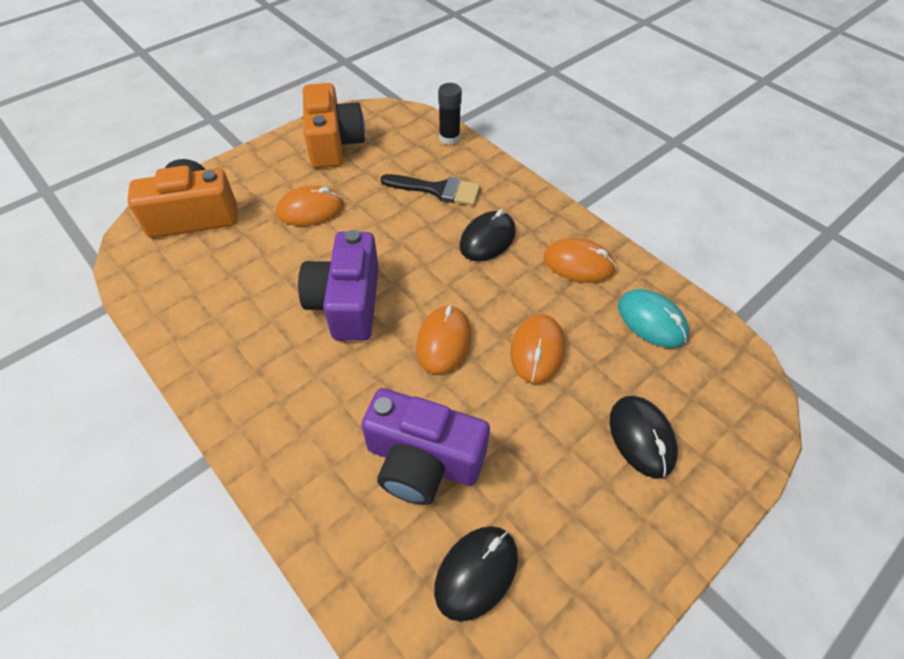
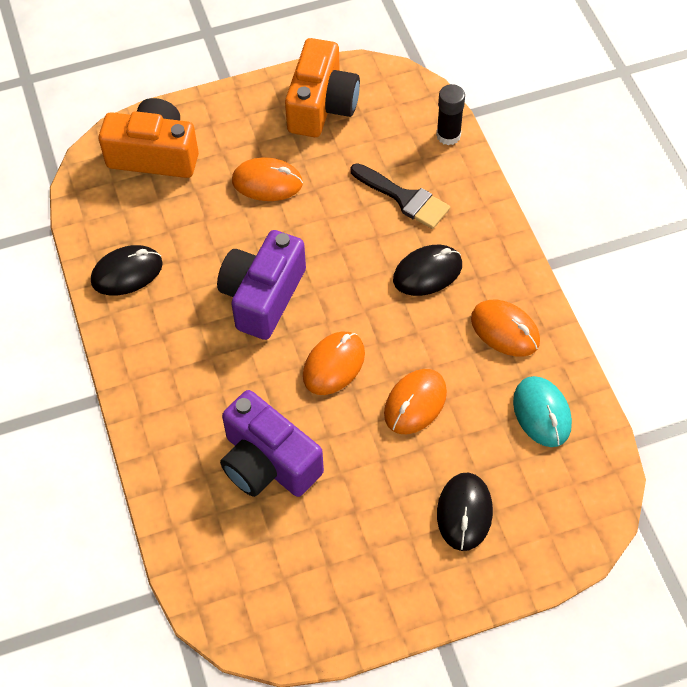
camera: 25 degrees right, 5 degrees up
(476, 573) = (271, 561): black mouse -> black mouse (127, 273)

